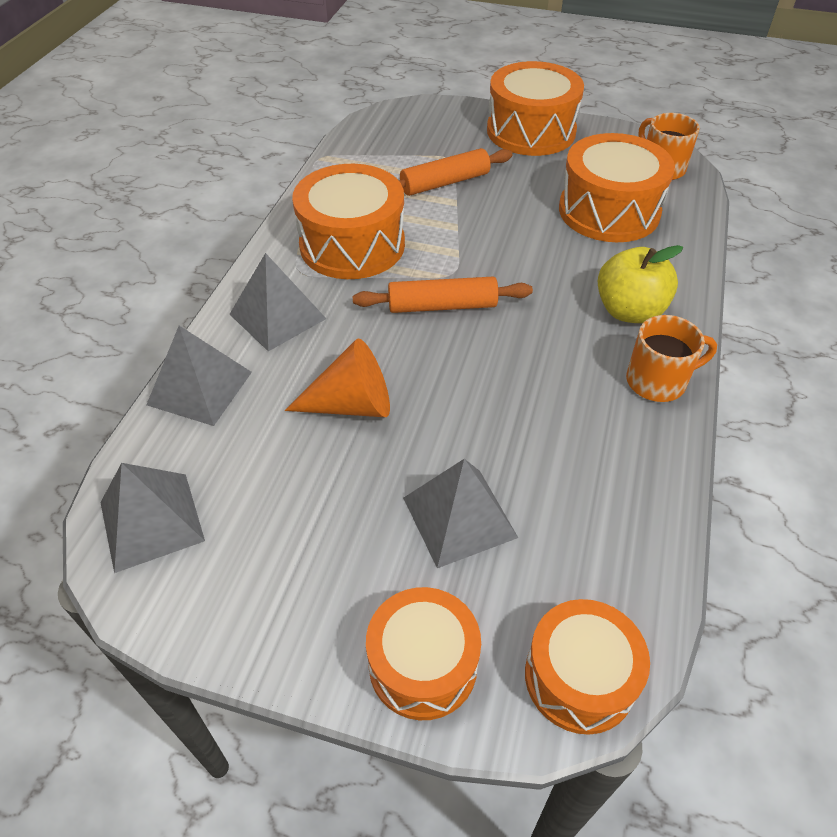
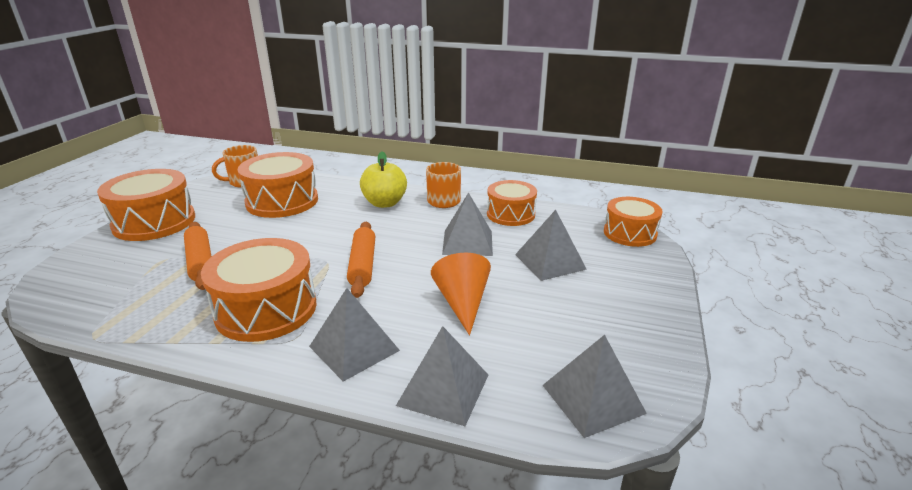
camera: 90 degrees left, 20 degrees down
(423, 664) = (646, 274): orange drum -> orange drum (510, 214)
(513, 412) = (467, 242): none -> grey pyramid

